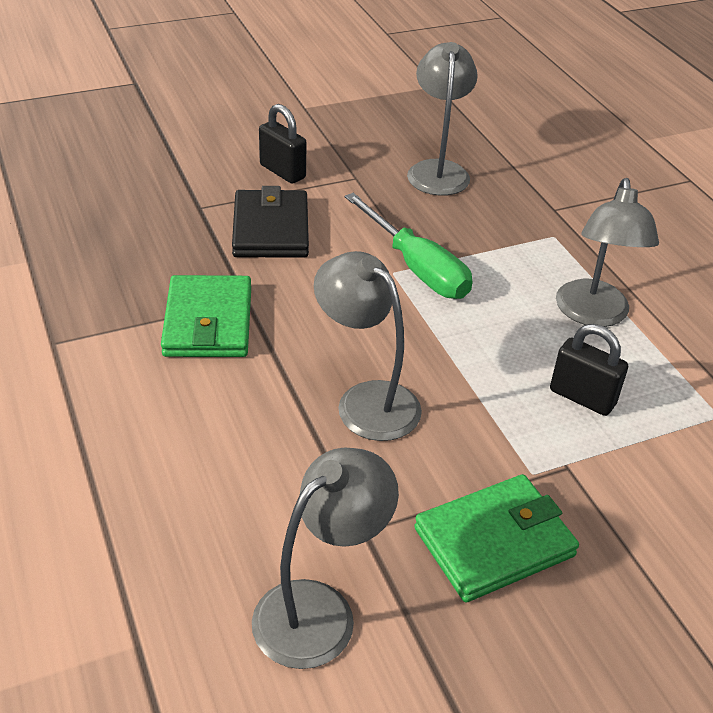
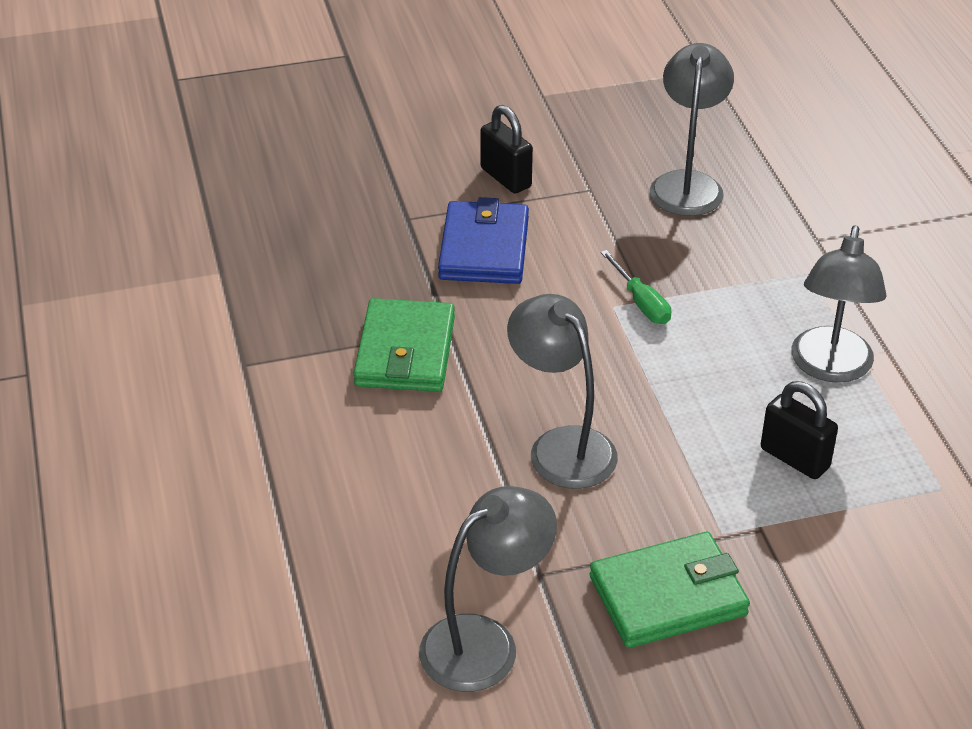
camera: 10 degrees right, 0 degrees up
(270, 229) = (484, 248): black wallet -> blue wallet
(416, 267) = (641, 302): green screwdriver -> green screwdriver, size x0.56

